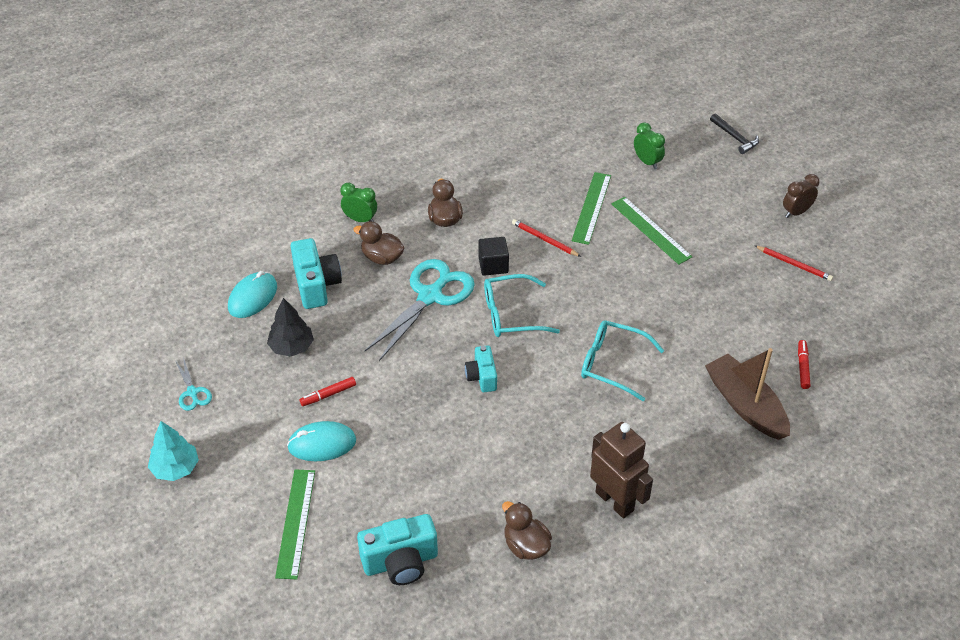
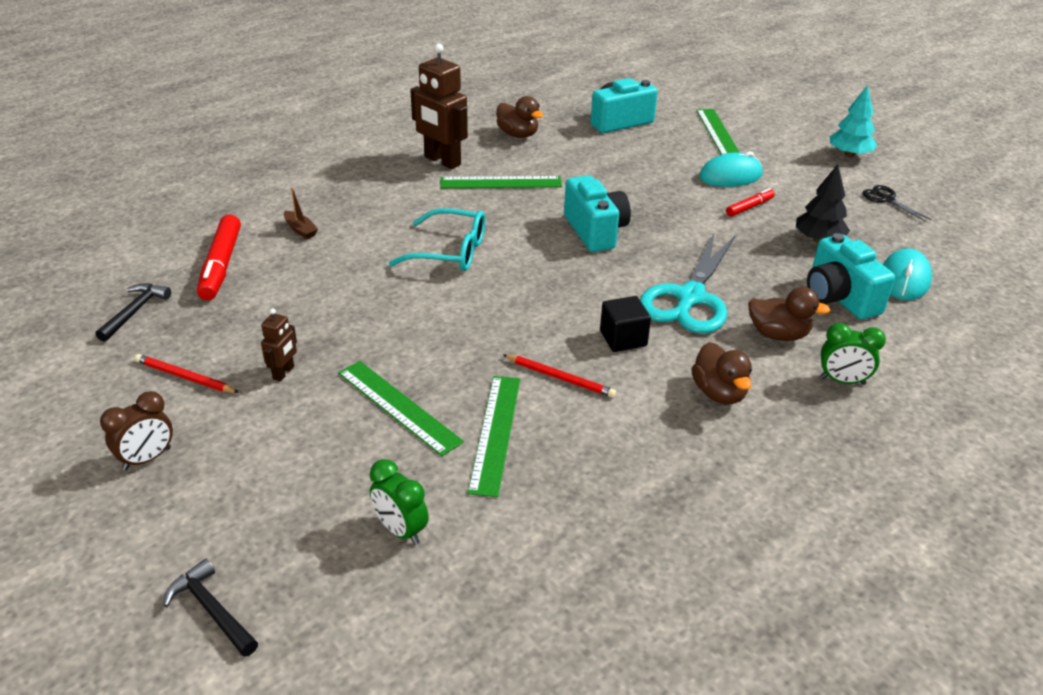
camera: 170 degrees right, 10 degrees down
(192, 392) = (886, 199): turquoise scissors -> black scissors
(482, 377) = (595, 231): turquoise camera -> turquoise camera, size x1.61
(511, 314) = (581, 287): turquoise glasses -> none
(557, 456) = (501, 183): none -> green ruler
(728, 261) = (284, 373): none -> brown robot
(745, 405) = (300, 230): brown boat -> brown boat, size x0.42
(802, 367) = (221, 265): red marker -> red marker, size x1.84
(853, 324) = (134, 312): none -> black hammer

